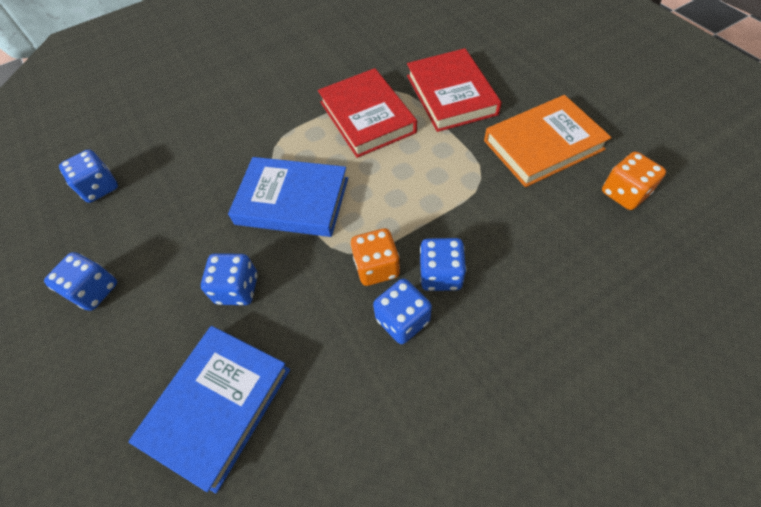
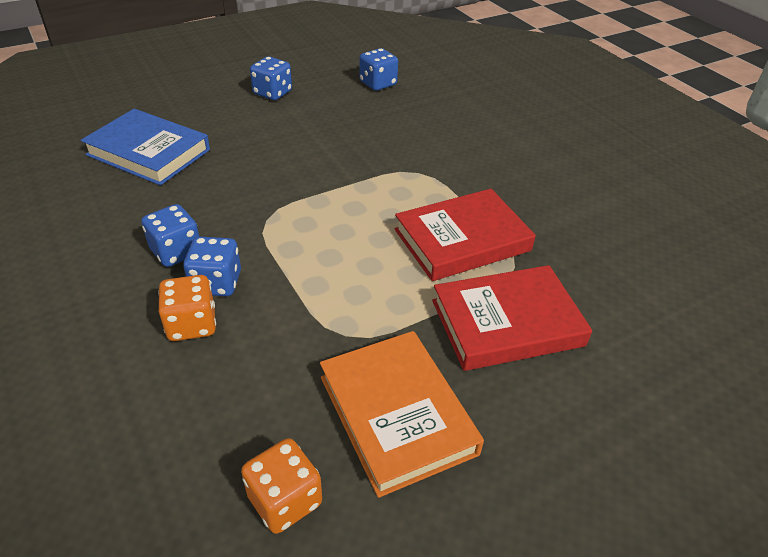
camera: 85 degrees right, 15 degrees down
(237, 289) = (249, 157): blue dice -> none
(292, 201) = (340, 185): blue book -> none
(376, 267) = (242, 238): orange dice -> orange dice (192, 324)

